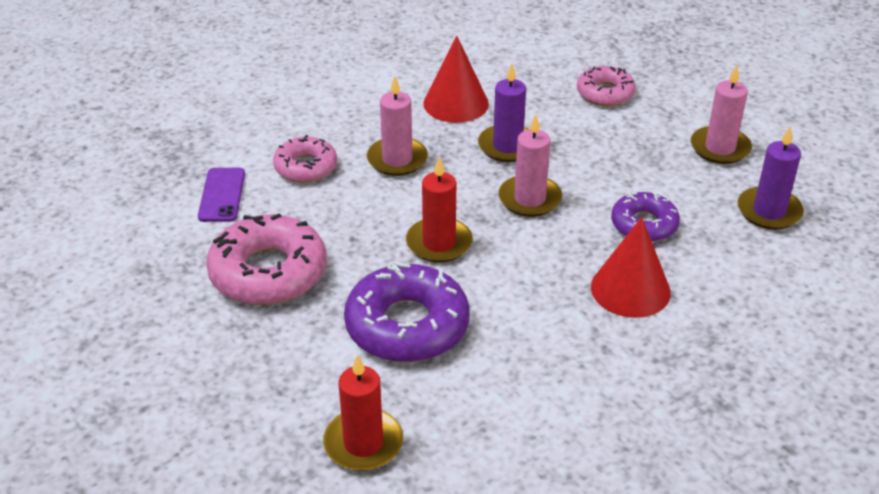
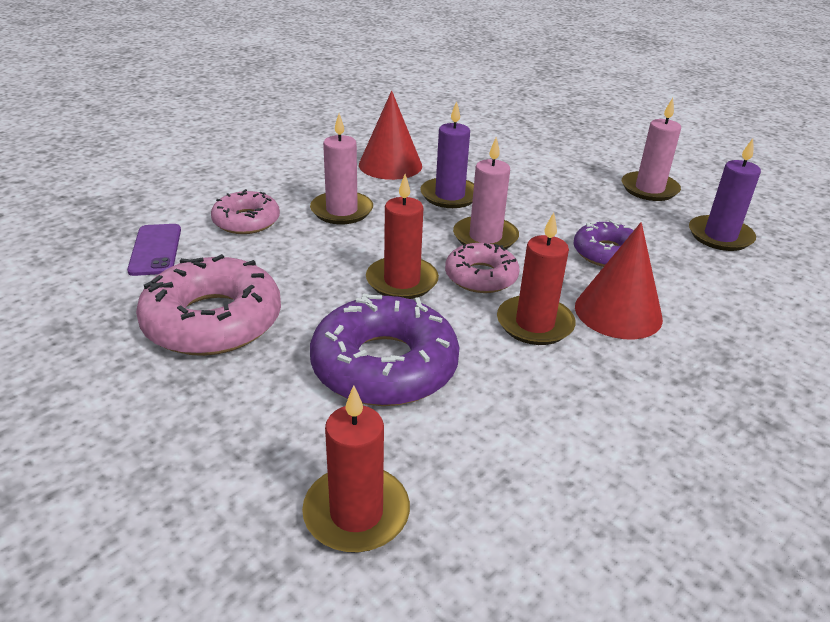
camera: 10 degrees left, 5 degrees down
(549, 295) = (534, 324): none -> red candle
(605, 93) = (527, 153): pink donut -> pink donut (481, 276)

